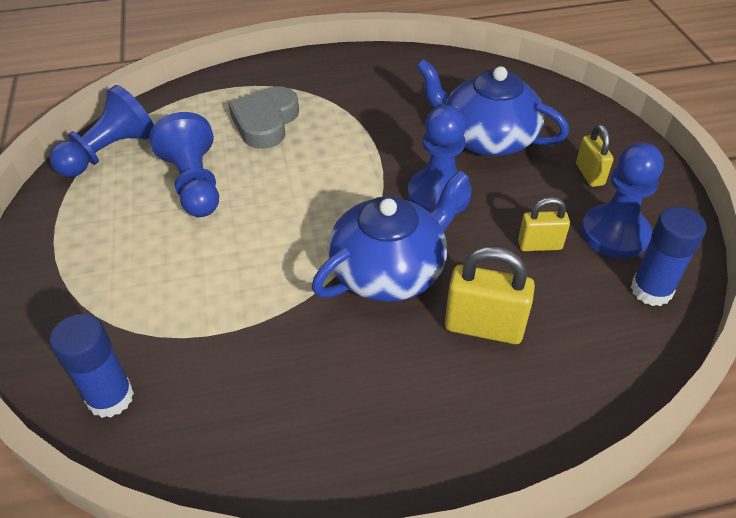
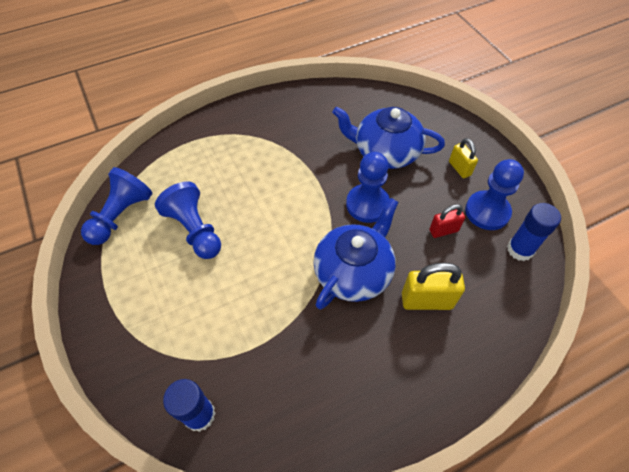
camera: 15 degrees left, 10 degrees up
(265, 122) = (228, 167): grey heart -> none
(539, 245) = (443, 230): yellow padlock -> red padlock

